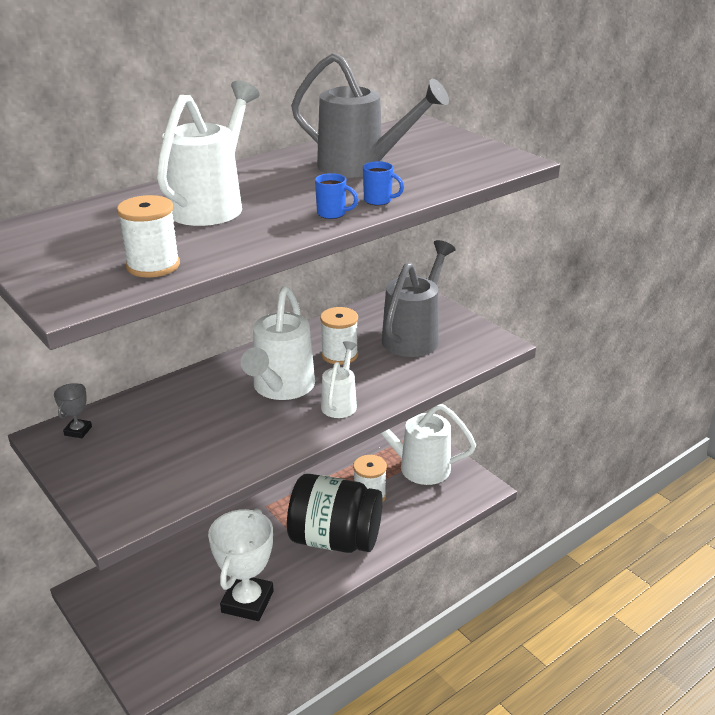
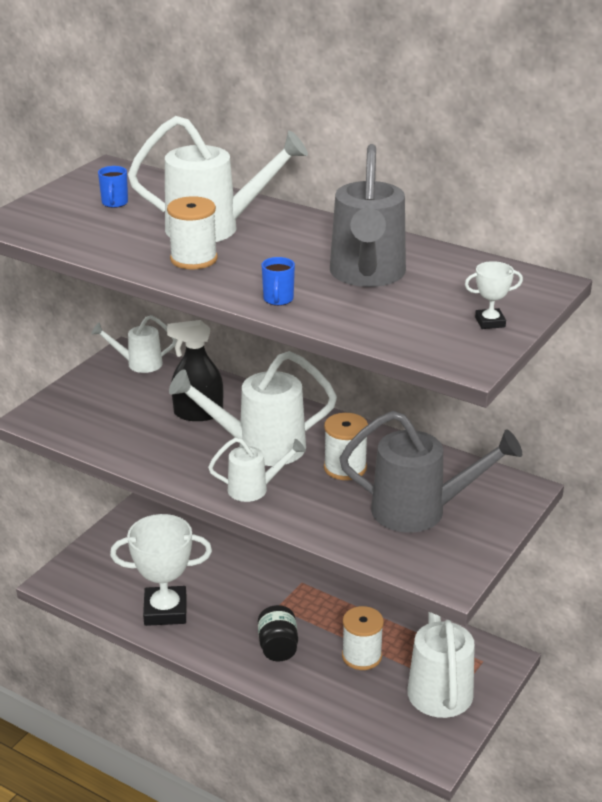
camera: 70 degrees right, 0 degrees up
(78, 431) = (139, 364): grey trophy -> white watering can
(153, 265) = (78, 235): white spool -> white spool (193, 259)
(200, 411) = (198, 413): none -> black spray bottle
(332, 214) = (229, 283): blue mug -> blue mug (114, 203)
(335, 539) = (278, 647): black jar -> black jar, size x0.49
(465, 146) = (490, 322): none -> white trophy

